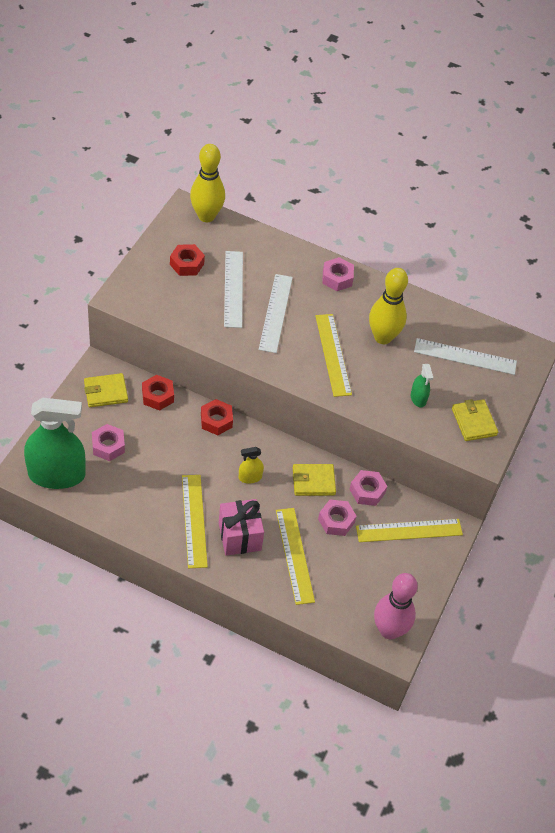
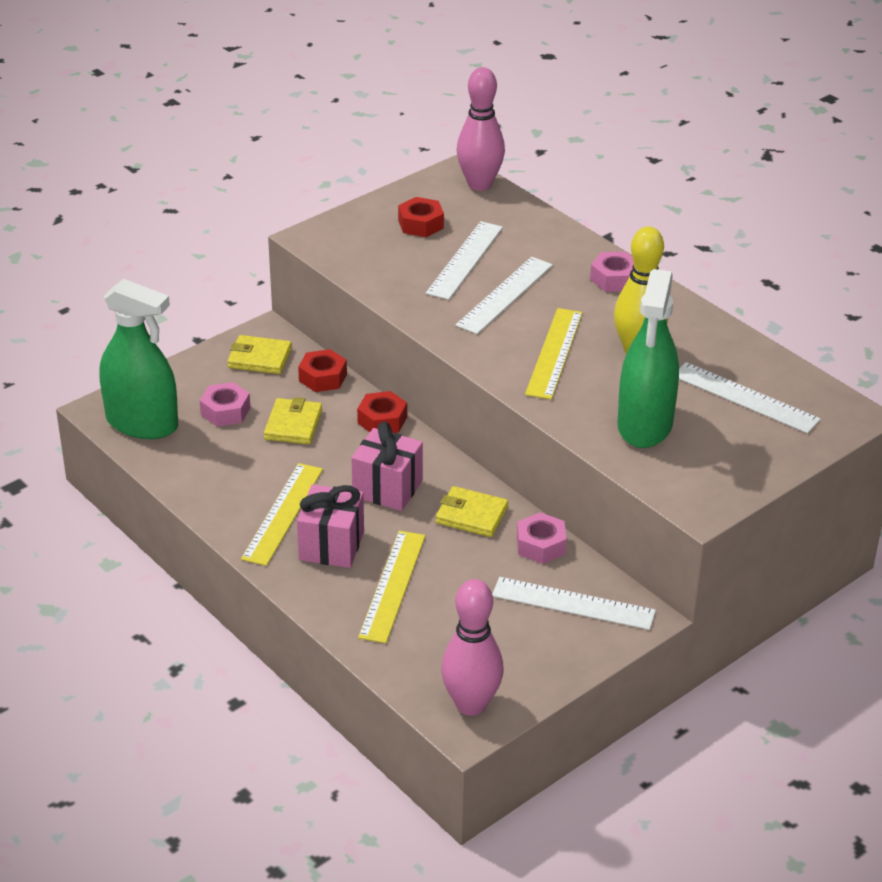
camera: 30 degrees right, 15 degrees down
(206, 216) = (479, 184): yellow bowling pin -> pink bowling pin
(250, 477) = (387, 489): yellow spray bottle -> pink gift
(336, 521) = (475, 565): pink nut -> none
(409, 530) = (573, 603): yellow ruler -> white ruler
(418, 398) = (645, 425): green spray bottle -> green spray bottle, size x2.34
(474, 422) = (710, 469): yellow wallet -> yellow wallet (293, 425)

